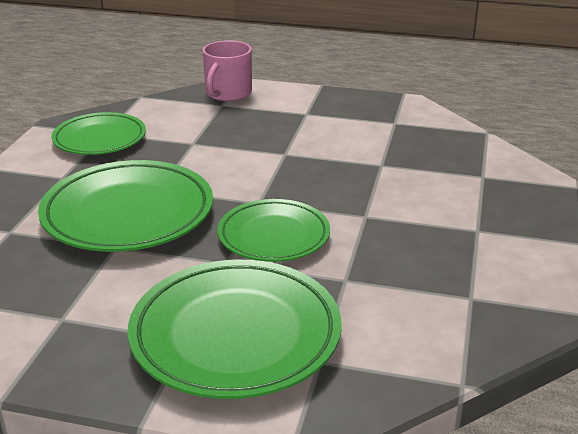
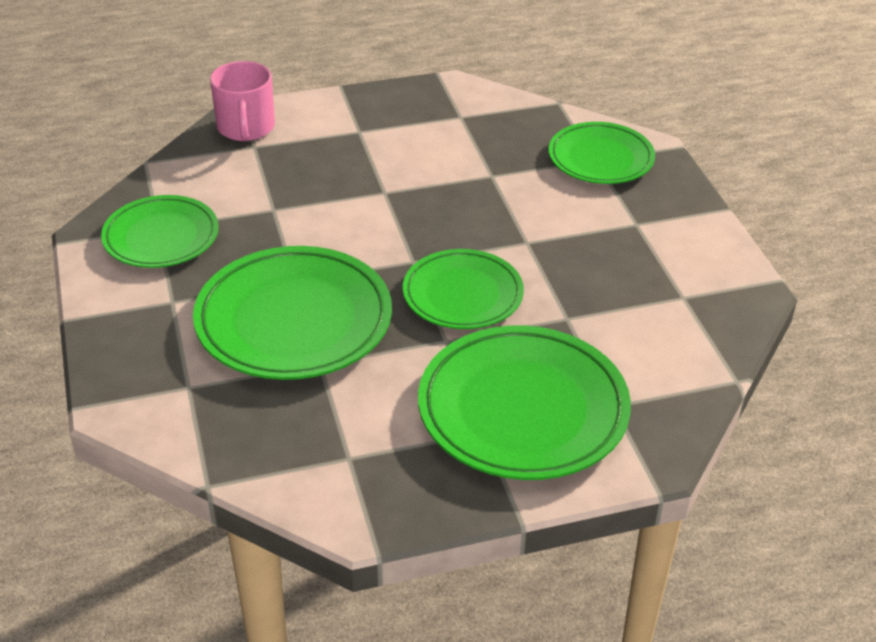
camera: 30 degrees left, 10 degrees up
(488, 177) = (600, 159): none -> green plate

